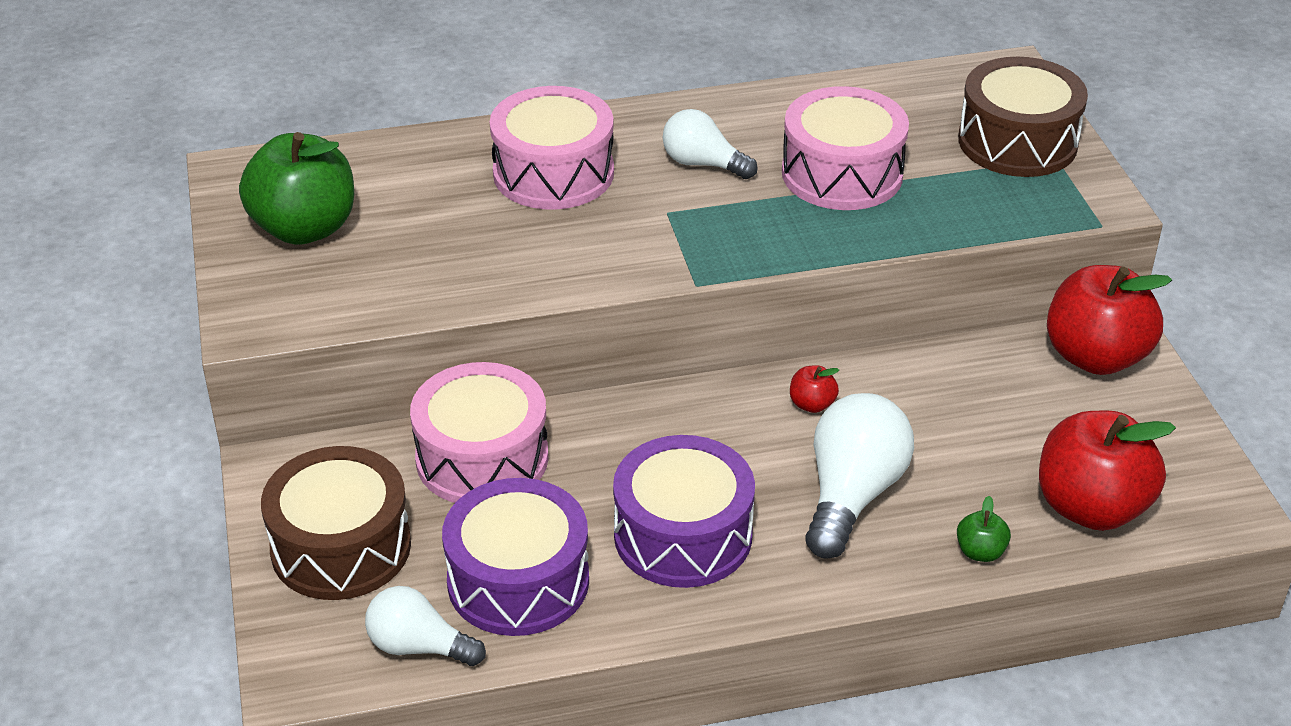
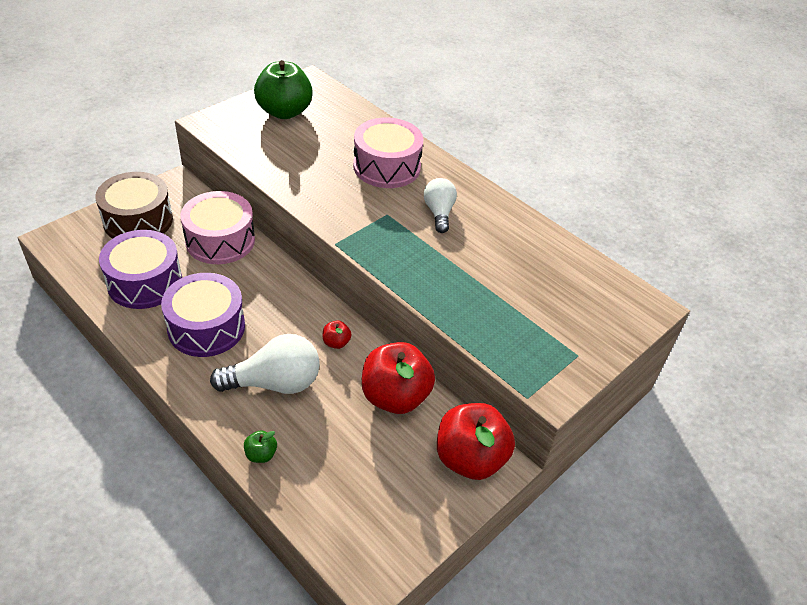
camera: 55 degrees right, 5 degrees up
(419, 646) = (88, 267): white light bulb -> none
(842, 173) = (477, 267): pink drum -> none
(1017, 142) = (578, 332): brown drum -> none
(1091, 507) = (330, 497): red apple -> red apple (395, 396)

